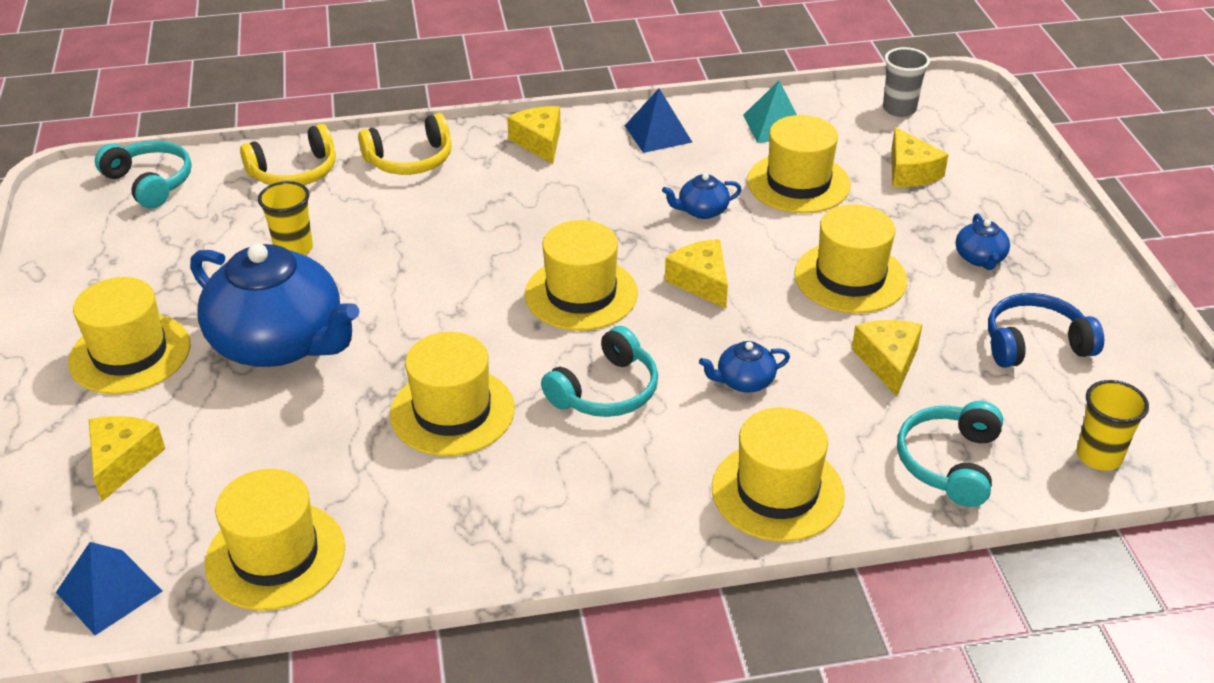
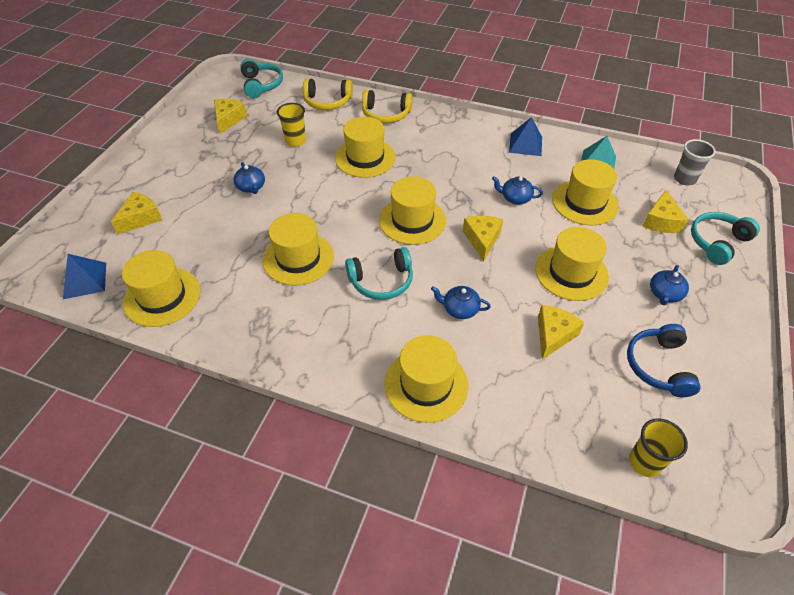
camera: 30 degrees right, 10 degrees up
(130, 354) = (186, 166): yellow hat -> yellow hat (365, 158)
(280, 342) = (251, 187): blue teapot -> blue teapot, size x0.41
(539, 142) = (458, 127): yellow cheese -> yellow cheese (228, 120)
(949, 463) = (542, 417): turquoise headphones -> turquoise headphones (717, 242)
(1035, 344) = (658, 366): blue headphones -> blue headphones turned 105 degrees counterclockwise

